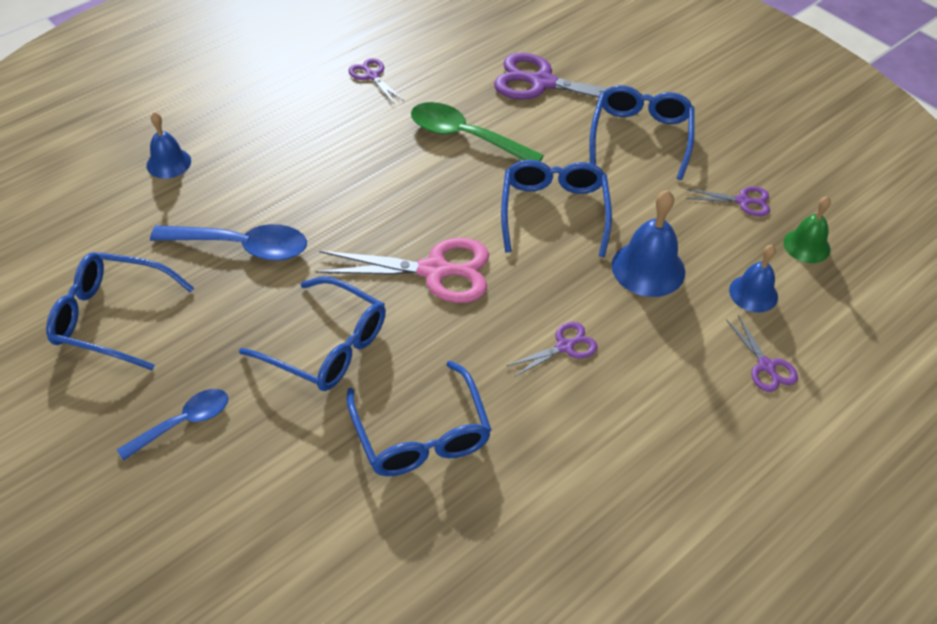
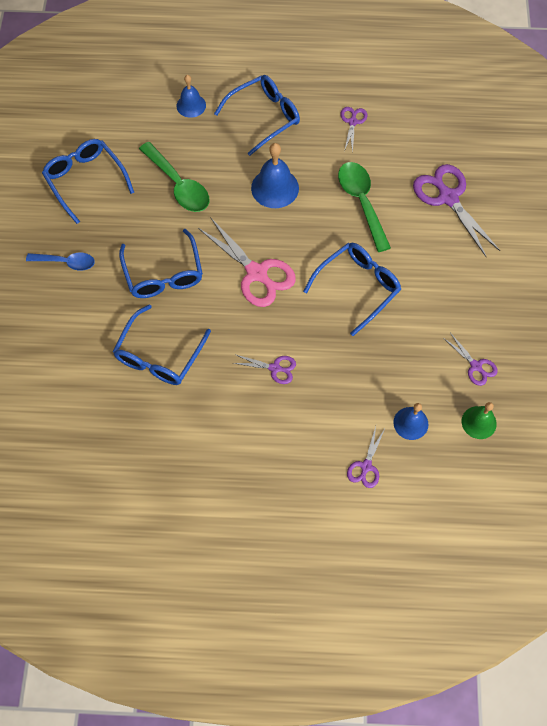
camera: 45 degrees right, 15 degrees up
(241, 247) = (178, 185): blue spoon -> green spoon
(640, 137) = (465, 278): blue glasses -> blue glasses (264, 117)
(648, 268) = (370, 362): blue bell -> blue bell (275, 188)

